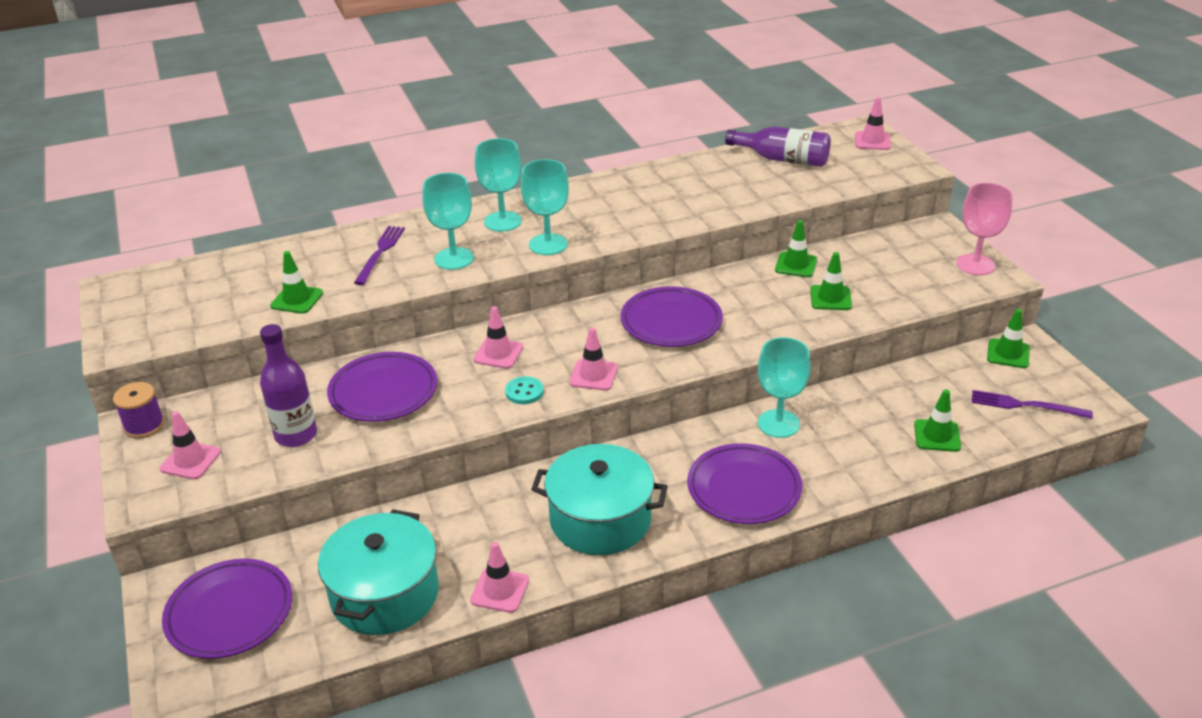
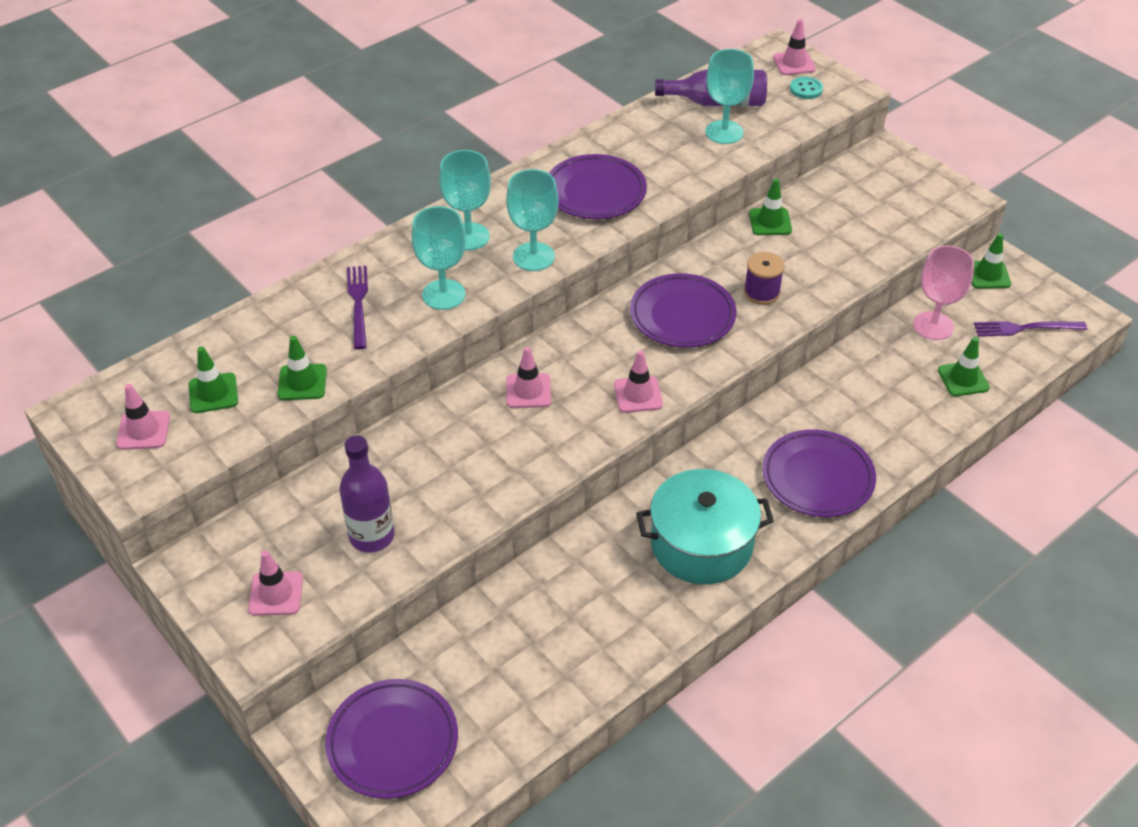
camera: 20 degrees left, 10 degrees up
(144, 425) = (196, 566): purple spool -> purple spool (761, 292)
(383, 392) = (434, 464): purple plate -> purple plate (595, 192)
(385, 594) = (537, 678): turquoise pot -> none
(500, 590) = (645, 644): pink traffic cone -> pink traffic cone (143, 430)
(524, 392) = (579, 430): turquoise button -> turquoise button (806, 89)
(778, 424) = (816, 400): turquoise goblet -> turquoise goblet (724, 132)
(830, 298) = (821, 255): green traffic cone -> green traffic cone (213, 393)
(975, 265) = (936, 188): pink goblet -> pink goblet (933, 326)

